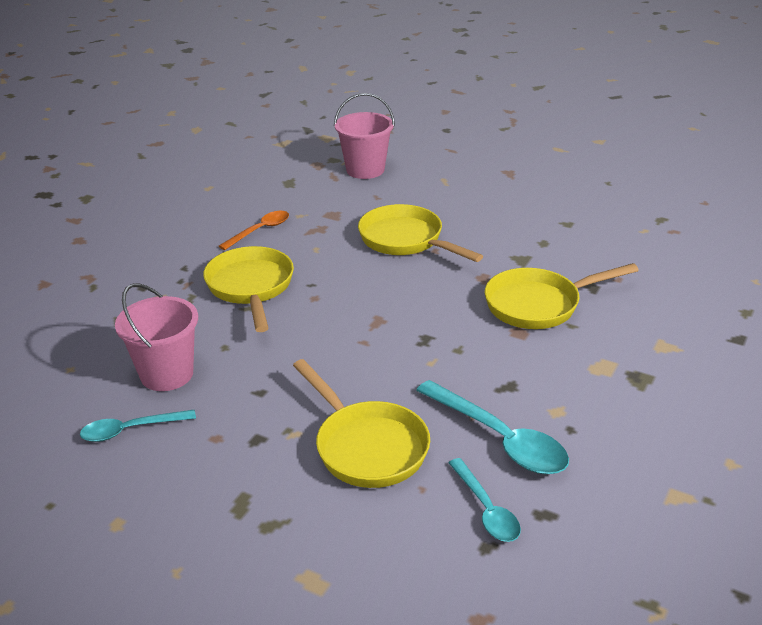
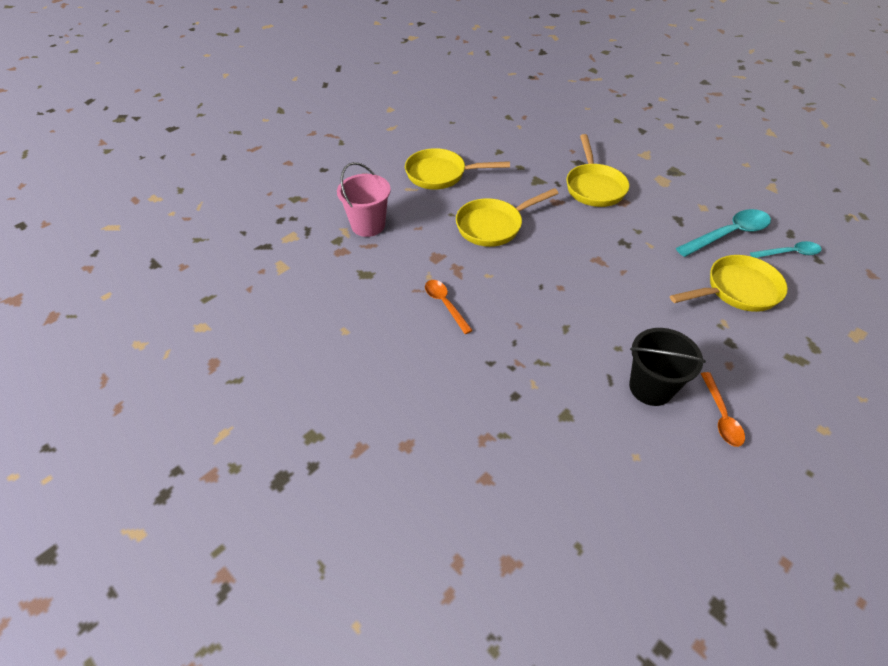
camera: 75 degrees left, 15 degrees up
(130, 430) = (721, 416): turquoise spoon -> orange spoon
(167, 374) = (651, 387): pink bucket -> black bucket
(251, 288) = (536, 322): yellow pan -> yellow pan (441, 174)

